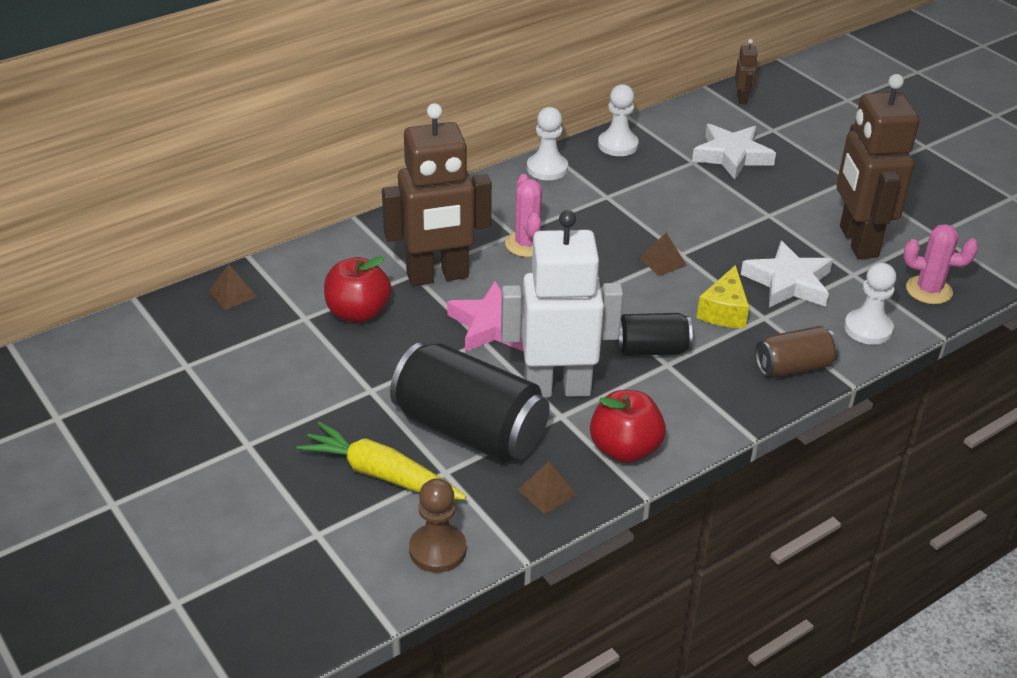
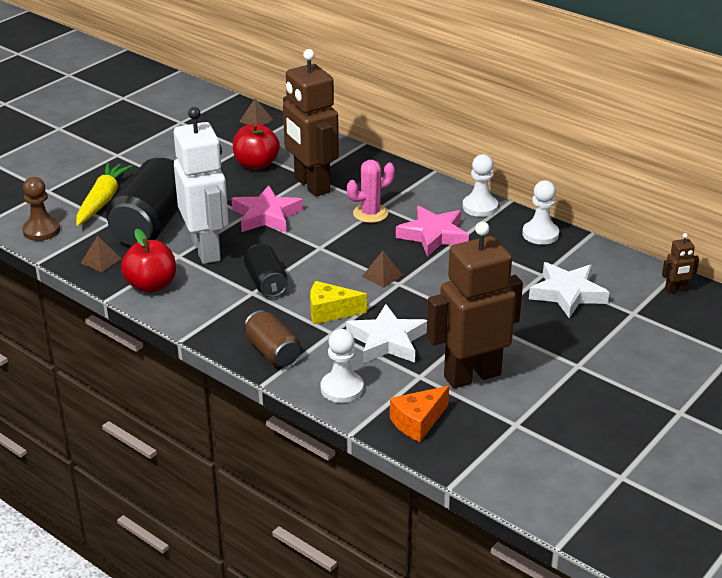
camera: 75 degrees right, 5 degrees down
(593, 211) = (433, 235): none -> pink star
(929, 290) = (418, 422): pink cactus -> orange cheese

